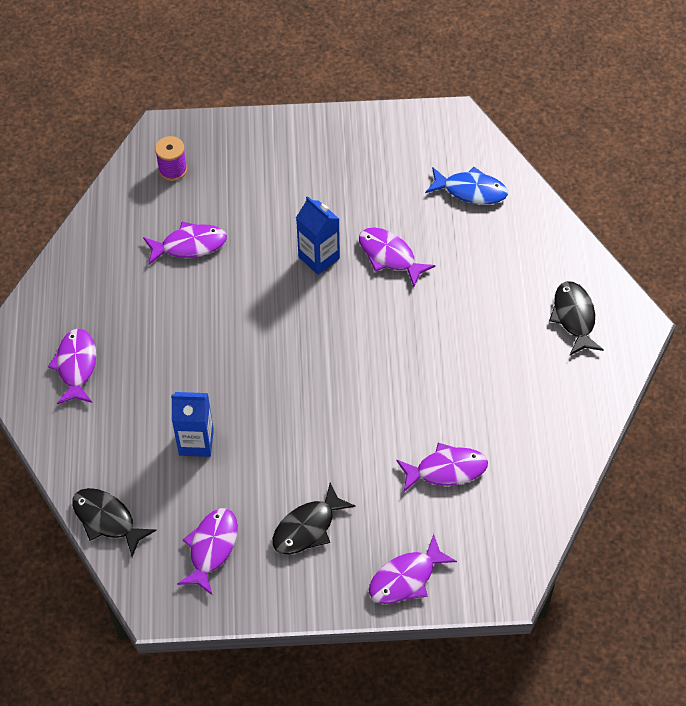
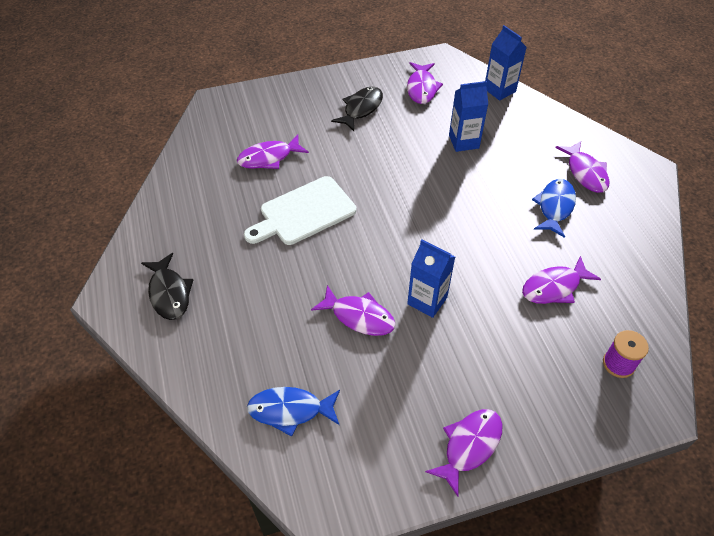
camera: 165 degrees right, 5 degrees down
(107, 520) = (499, 90): black fish -> blue carton
(137, 330) = (555, 207): none -> blue fish
(406, 578) = (285, 95): purple fish -> purple fish (469, 446)
(419, 382) = (304, 212): none -> white cutting board

